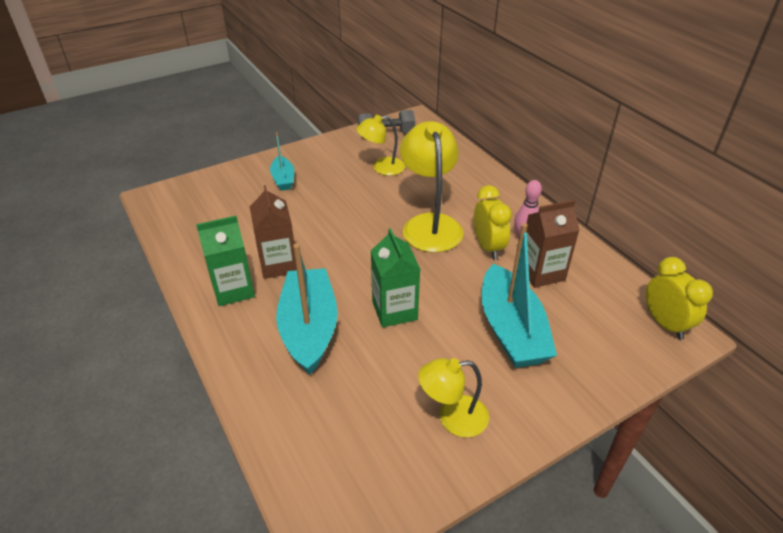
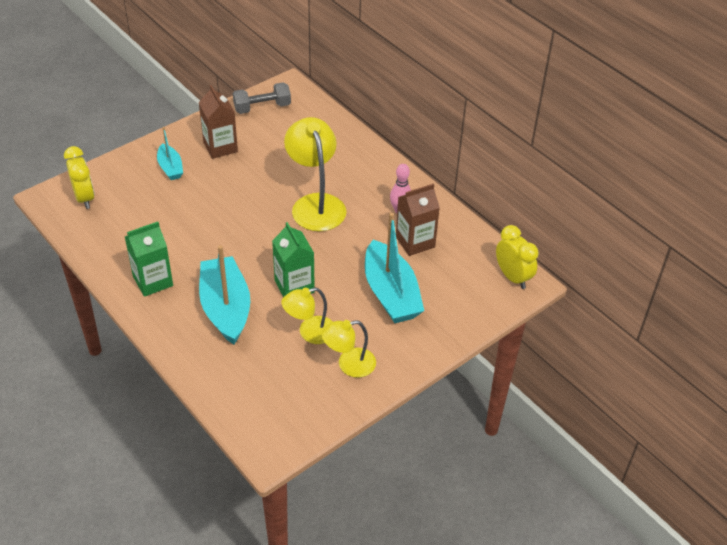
camera: 10 degrees left, 5 degrees up
(278, 264) = (186, 254): brown carton -> brown carton (220, 147)
(381, 168) = (263, 147): yellow lamp -> yellow lamp (310, 332)
(488, 247) = (369, 222): yellow clock -> yellow clock (84, 198)

